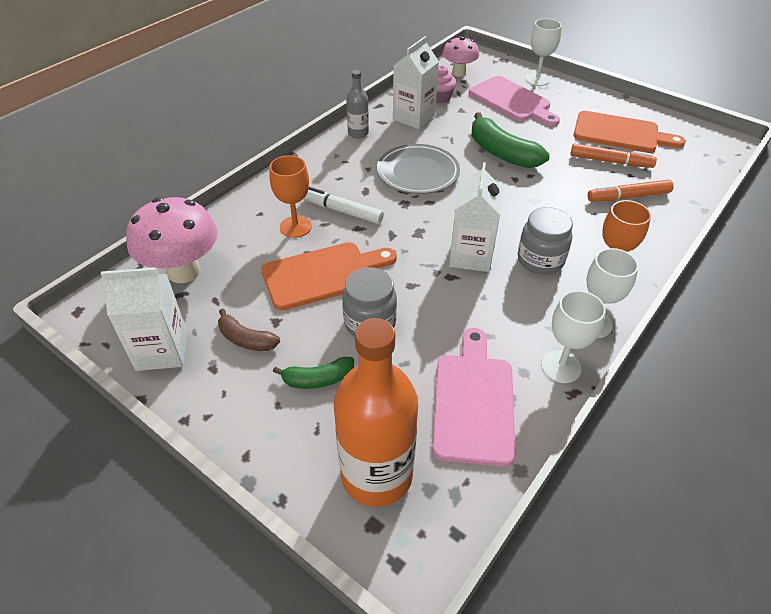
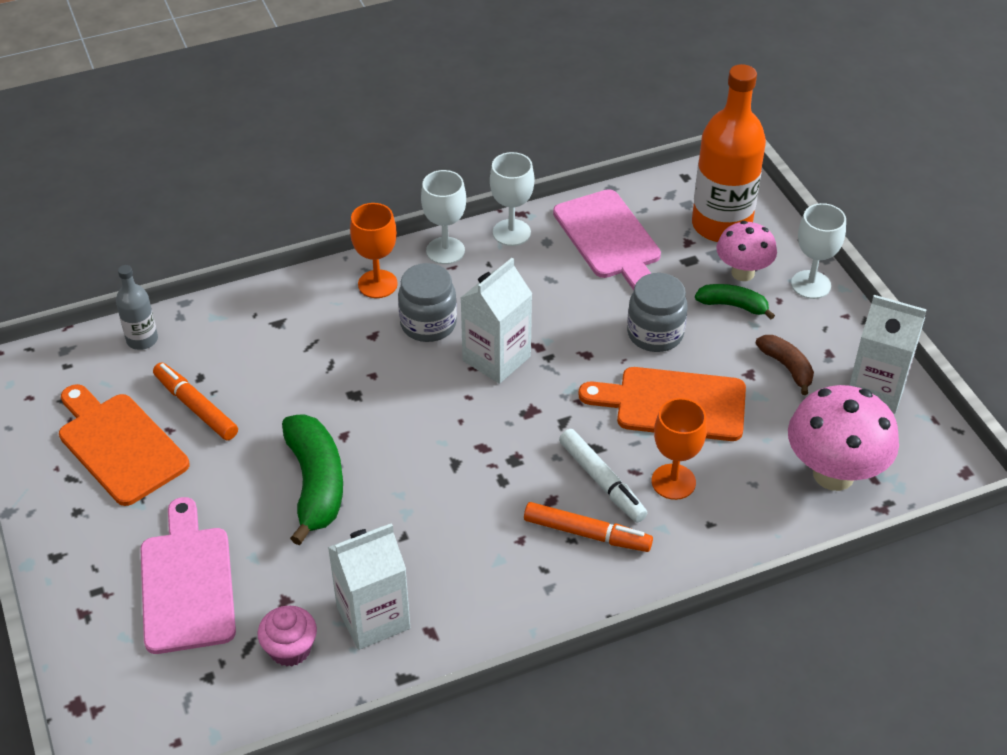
camera: 150 degrees left, 0 degrees up
(358, 133) = (486, 621): grey bottle -> grey bottle (142, 340)
(418, 173) = (459, 500): grey plate -> none
(458, 73) = (194, 704): pink mushroom -> pink mushroom (742, 273)
(473, 402) = (609, 238): pink cutting board -> pink cutting board turned 60 degrees counterclockwise
(537, 79) = (87, 617): white goblet -> white goblet (811, 285)
(629, 197) = (242, 352): orange marker -> orange marker (586, 533)

